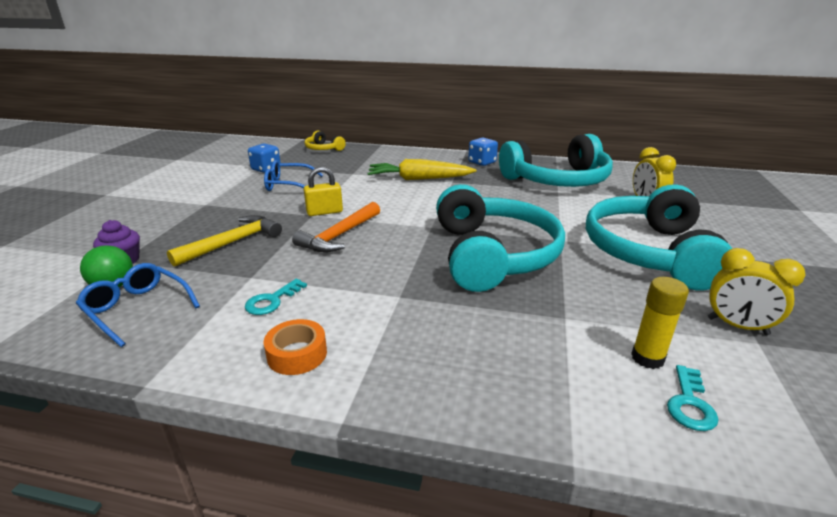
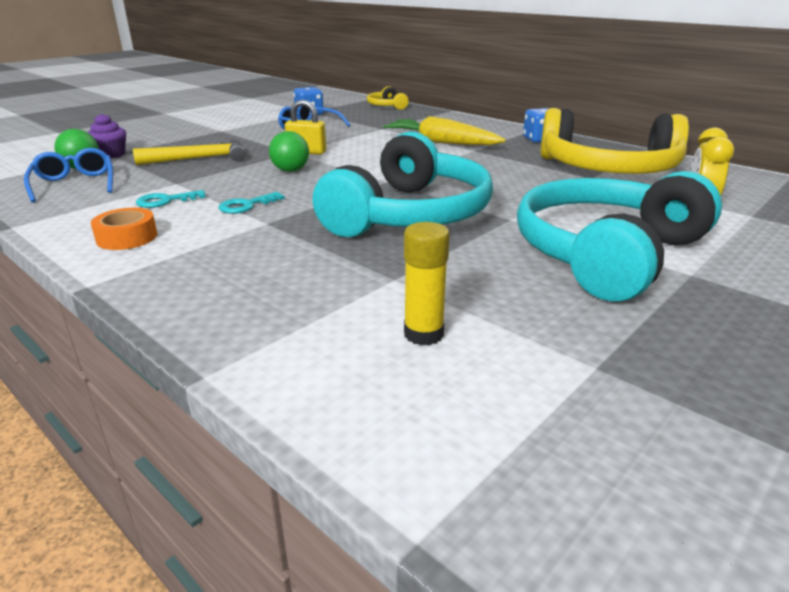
camera: 30 degrees right, 0 degrees up
(339, 235) = (290, 171): orange hammer -> green ball
(557, 180) = (608, 169): turquoise headphones -> yellow headphones
(690, 403) = (401, 381): turquoise key -> turquoise key (247, 205)
(737, 326) = (596, 345): yellow clock -> none

